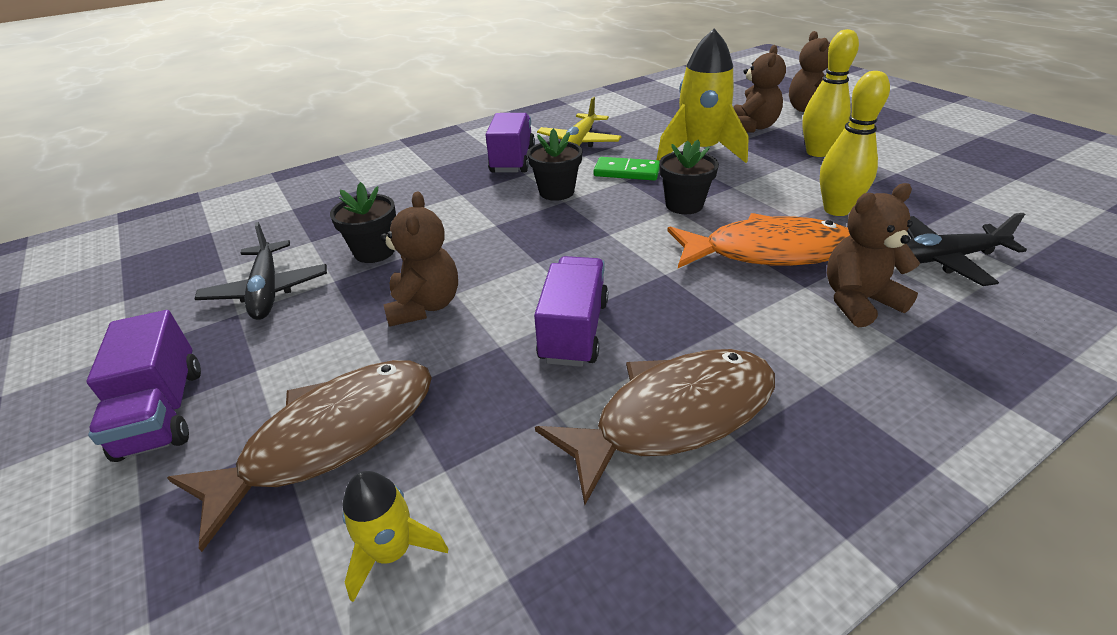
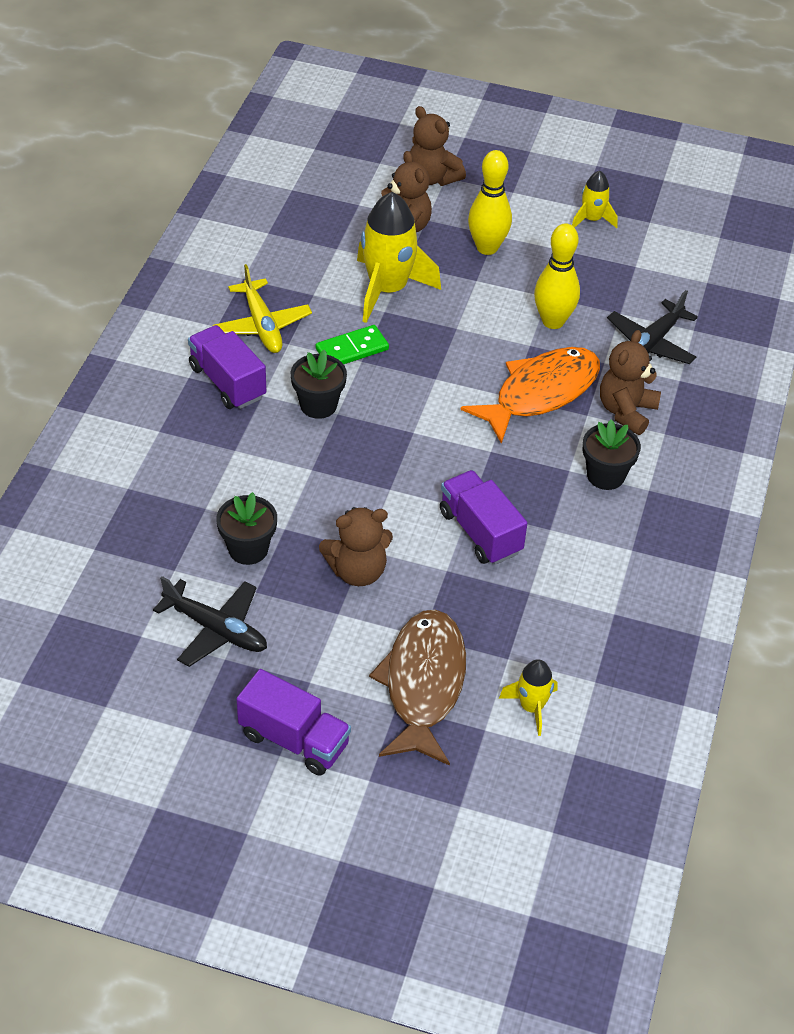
camera: 45 degrees left, 10 degrees up
(425, 306) = (357, 571): brown teddy bear -> brown teddy bear turned 120 degrees clockwise
(674, 416) = (592, 555): brown fish -> none
(684, 205) = (439, 370): black flower pot -> black flower pot (605, 475)
(946, 162) = (592, 219): none -> yellow rocket

